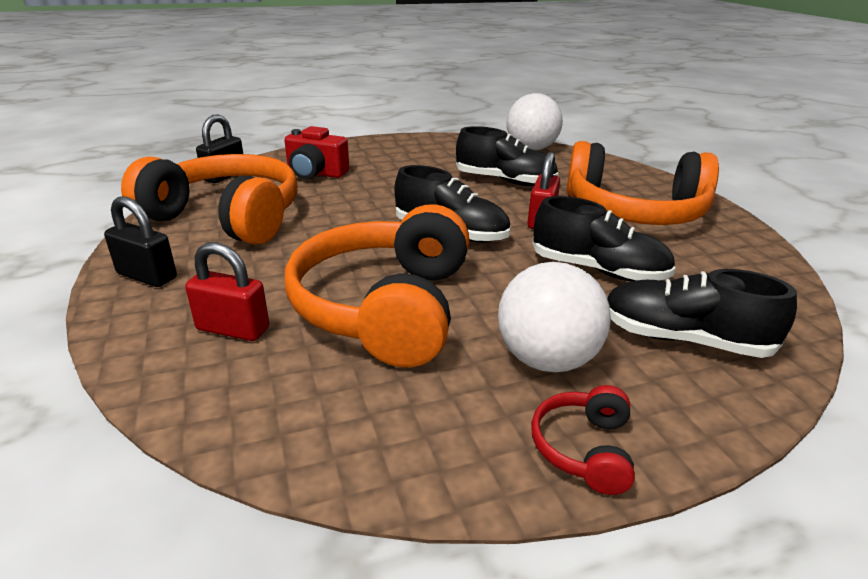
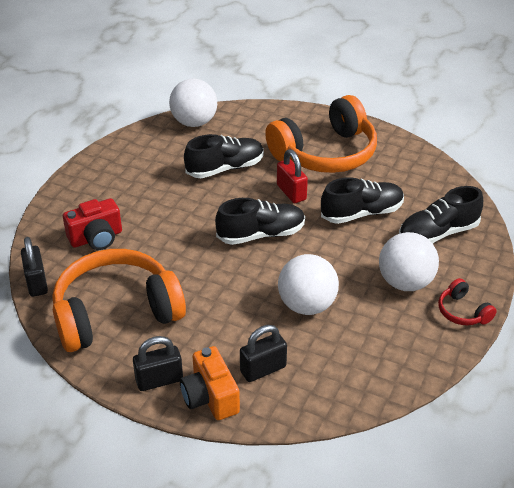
camera: 45 degrees left, 10 degrees up
(146, 316) = (210, 397): none -> orange camera
(233, 329) = (263, 369): red padlock -> black padlock
(386, 307) = (307, 305): orange headphones -> white ball

